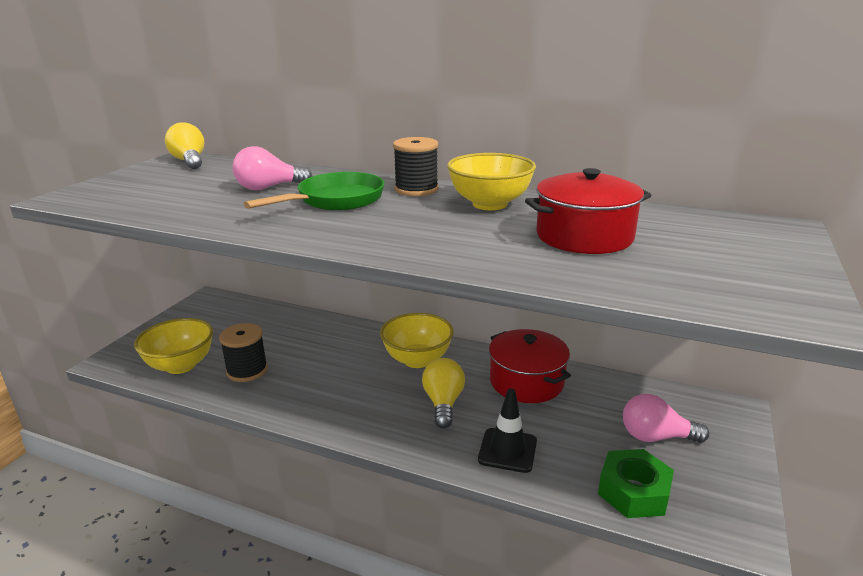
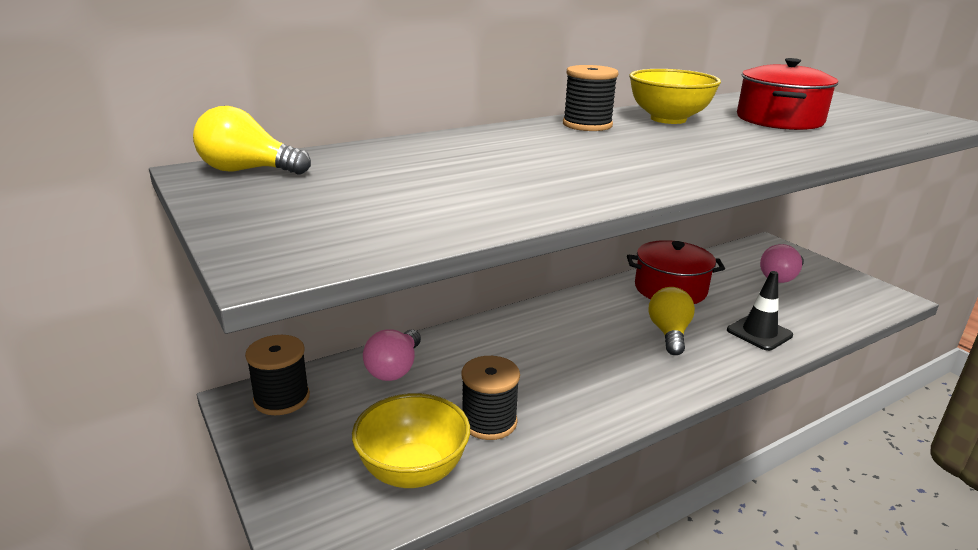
camera: 55 degrees left, 0 degrees up
(217, 305) = (281, 398): none -> black spool
(268, 188) = (475, 161): pink light bulb -> pink light bulb (395, 369)
(335, 200) = (575, 150): green pan -> none
(417, 360) = (584, 319): yellow bowl -> none
(443, 403) = (669, 333): yellow light bulb -> yellow light bulb turned 60 degrees clockwise
(633, 491) = (836, 309): green nut -> none

